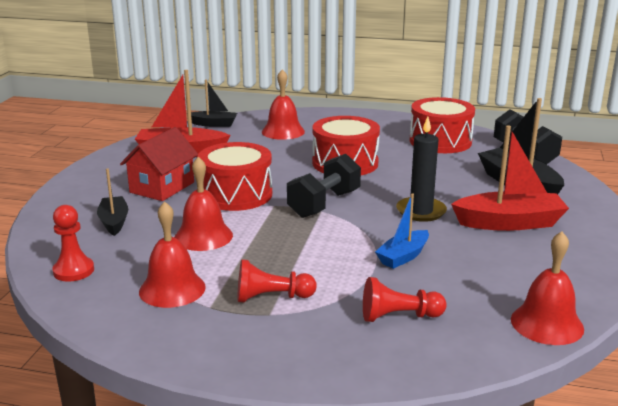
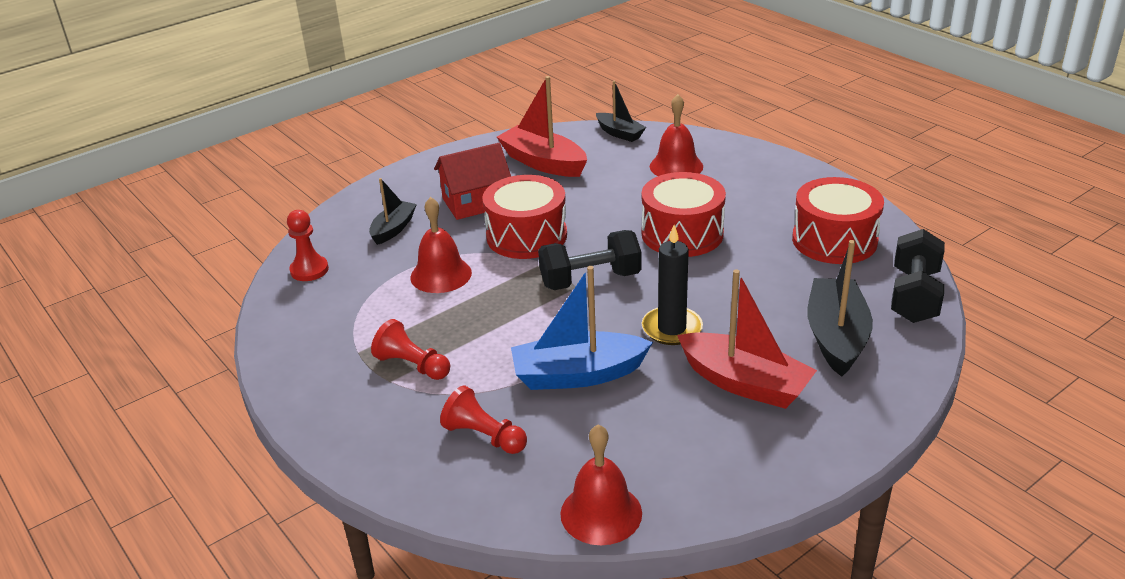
camera: 40 degrees right, 10 degrees up
(172, 289) = (353, 321): red bell -> none
(403, 256) = (578, 374): blue boat -> blue boat, size x1.68

